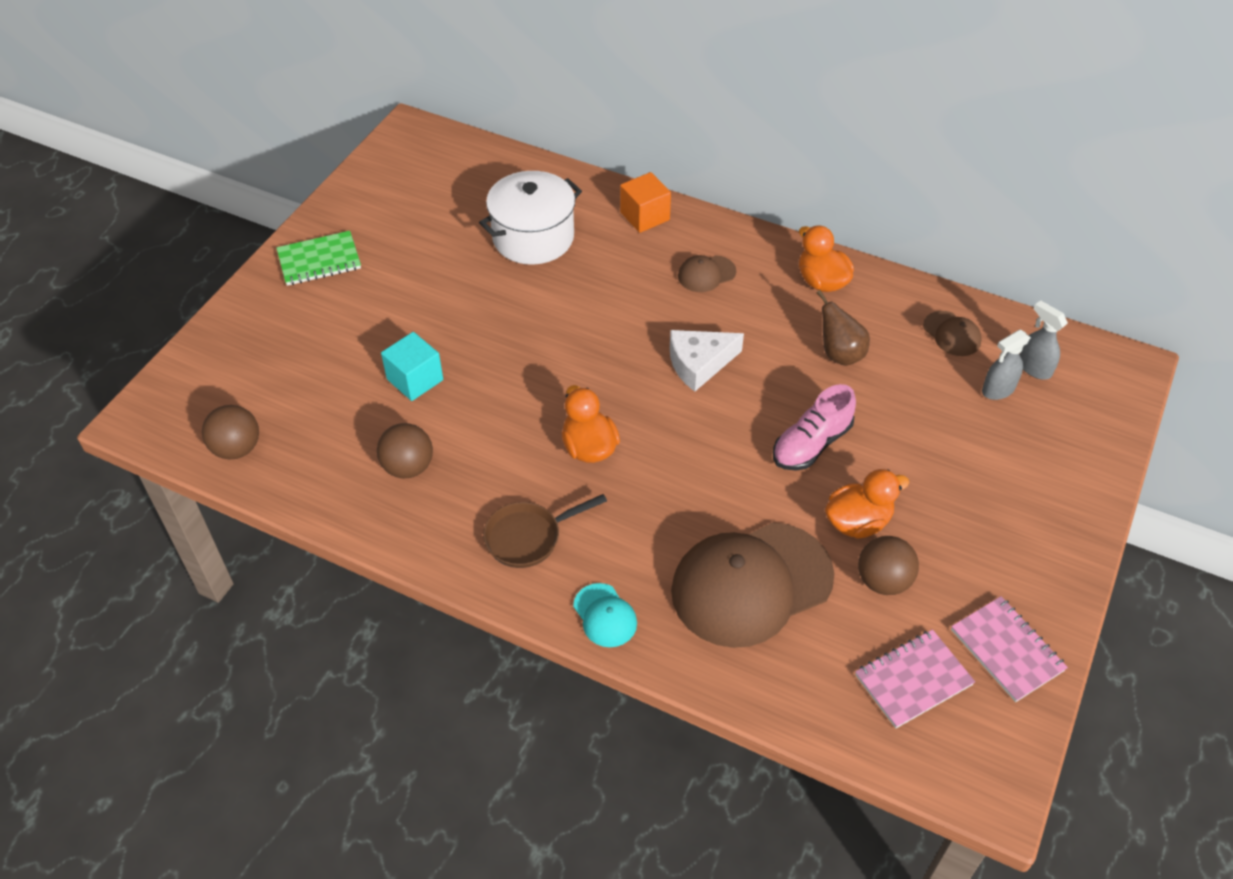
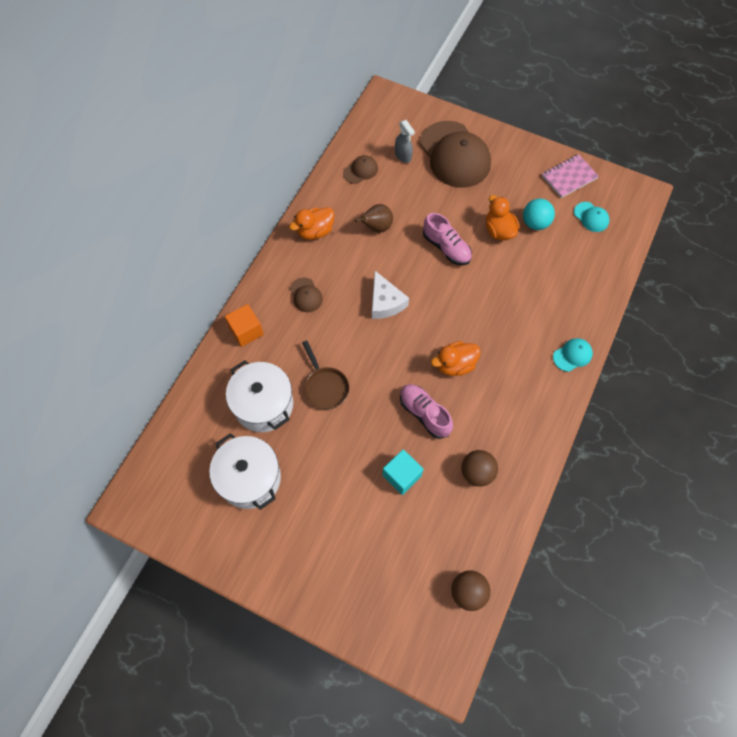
camera: 90 degrees left, 15 degrees up
(319, 260) = (280, 561): green notebook -> none
(431, 229) = (250, 478): none -> white pot
(508, 407) = (424, 413): none -> pink shoe
(528, 537) = (524, 397): brown pan -> brown pan (325, 386)
(751, 584) = (544, 283): brown cap -> brown cap (455, 155)
(883, 581) = (535, 223): brown ball -> turquoise ball
(913, 680) = (591, 217): pink notebook -> turquoise cap
(1034, 368) = (386, 137): grey spray bottle -> none

